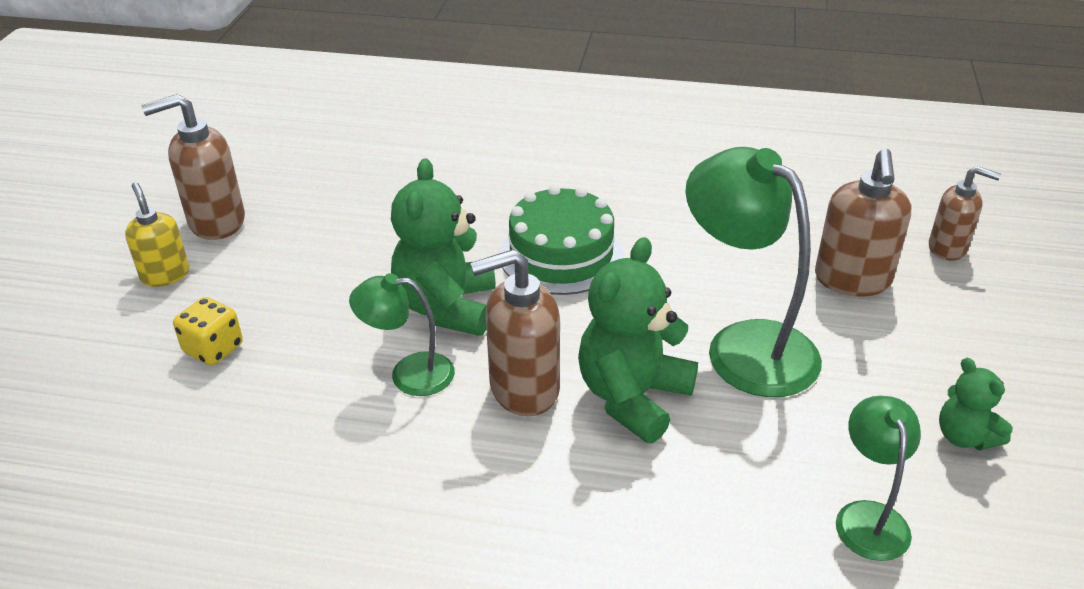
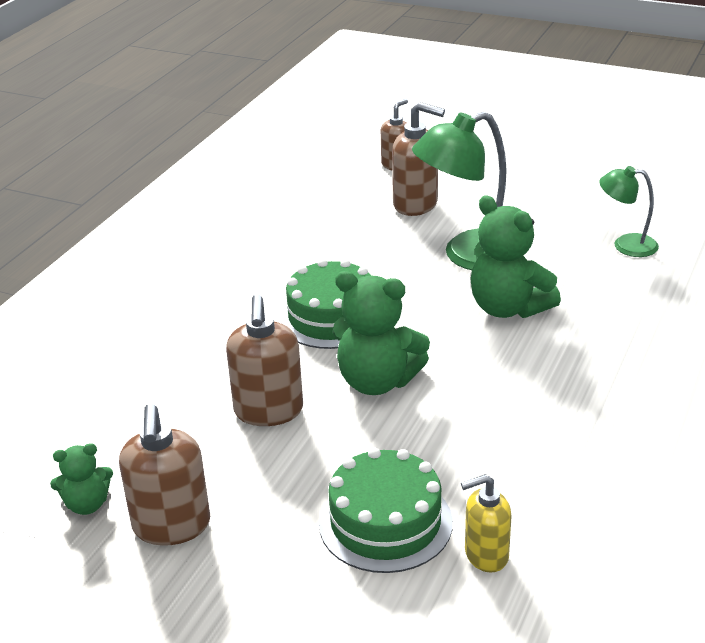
camera: 75 degrees left, 5 degrees down
(165, 275) = (251, 562): yellow soap dispenser -> yellow soap dispenser (485, 555)
(213, 349) = (385, 522): yellow dice -> green cake
(409, 374) = (454, 407): green lamp -> none
(523, 389) = (487, 353): brown soap dispenser -> brown soap dispenser (268, 411)
(964, 437) = (569, 202): green teddy bear -> green teddy bear (87, 504)

